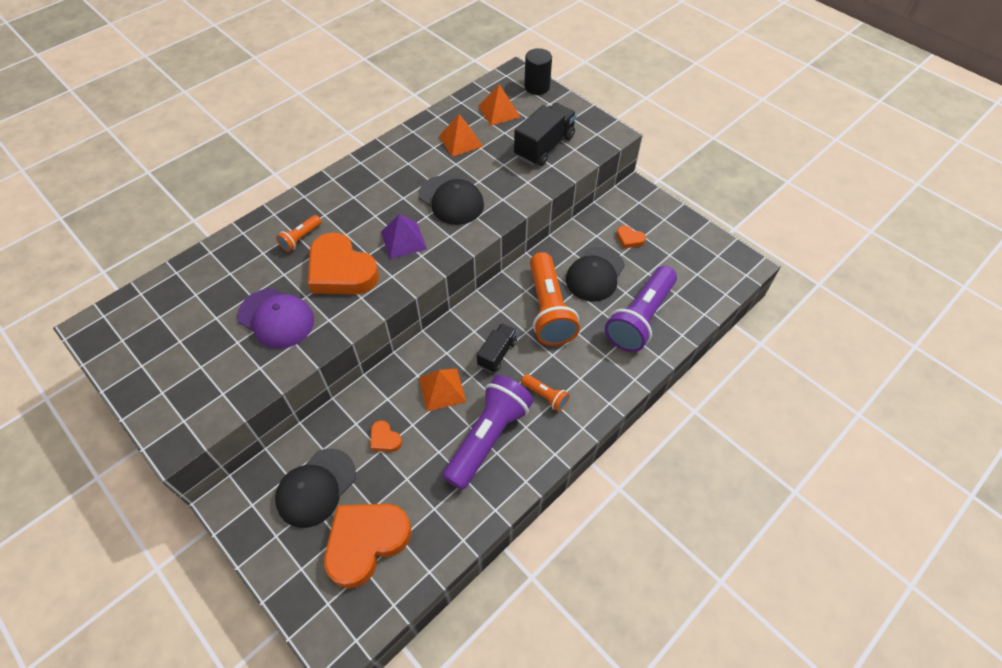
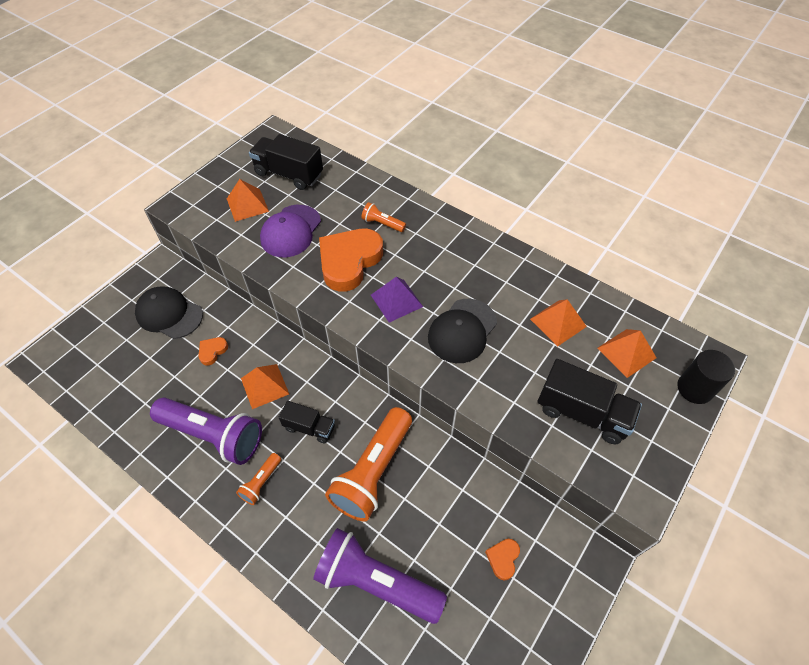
camera: 80 degrees right, 0 degrees up
(181, 315) = (289, 174): none -> black truck
(213, 359) = (247, 205): none -> orange pyramid
(366, 542) = (119, 359): orange heart -> none
(548, 309) = (373, 471): orange flashlight -> orange flashlight turned 45 degrees counterclockwise
(595, 274) = (434, 519): black cap -> none

